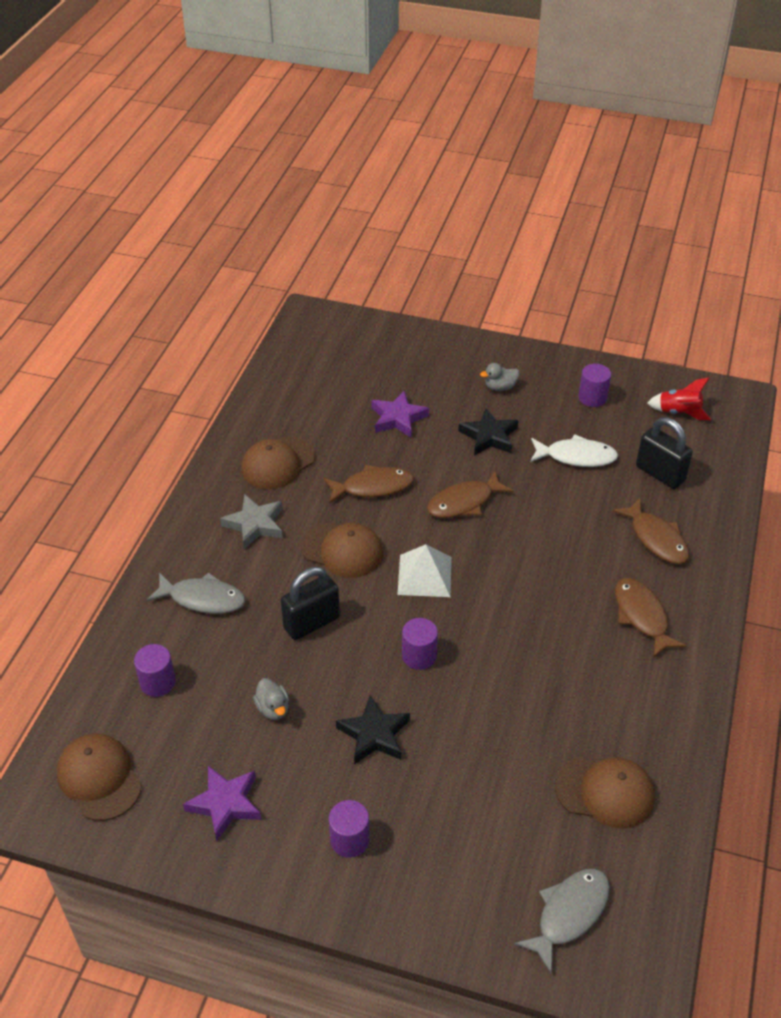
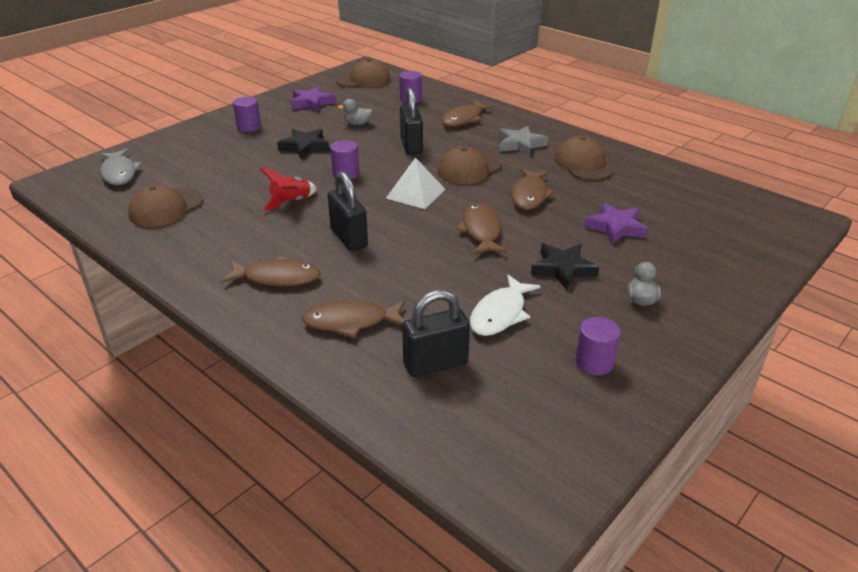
camera: 115 degrees right, 10 degrees down
(203, 599) = (464, 119): grey fish -> brown fish
(544, 593) = (349, 238): none -> black padlock
(679, 412) = (531, 429): red rocket -> red rocket (291, 202)

